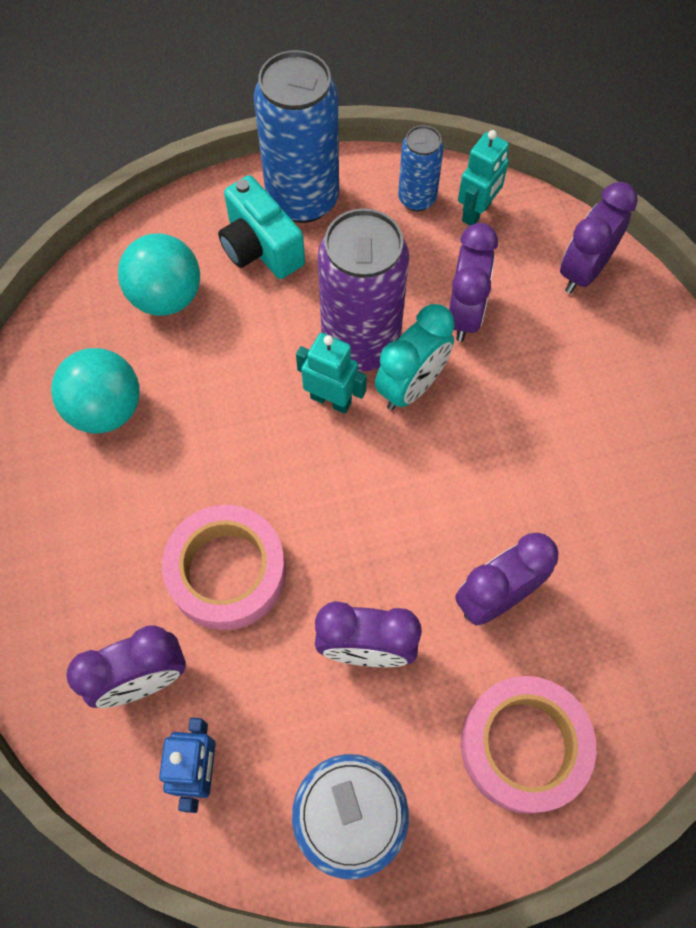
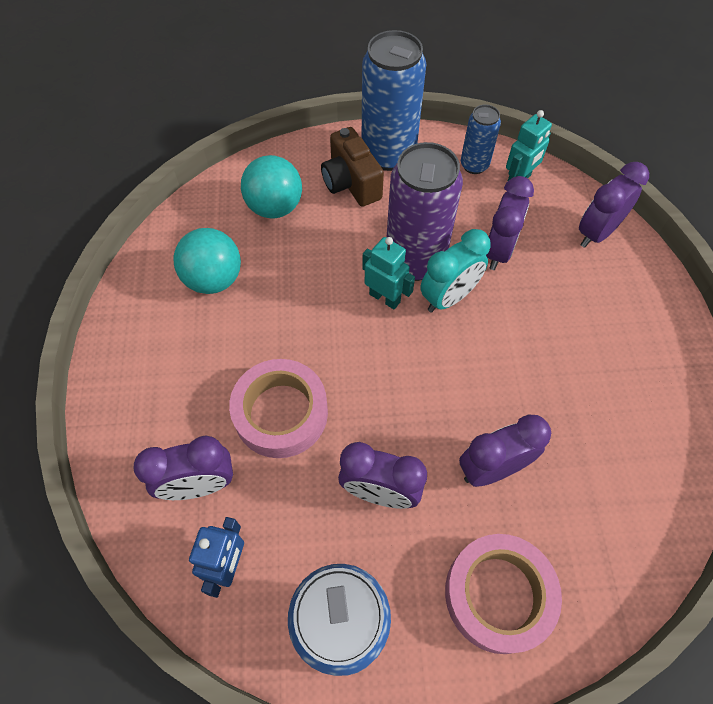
camera: 10 degrees right, 5 degrees down
(260, 248) = (351, 183): turquoise camera -> brown camera

